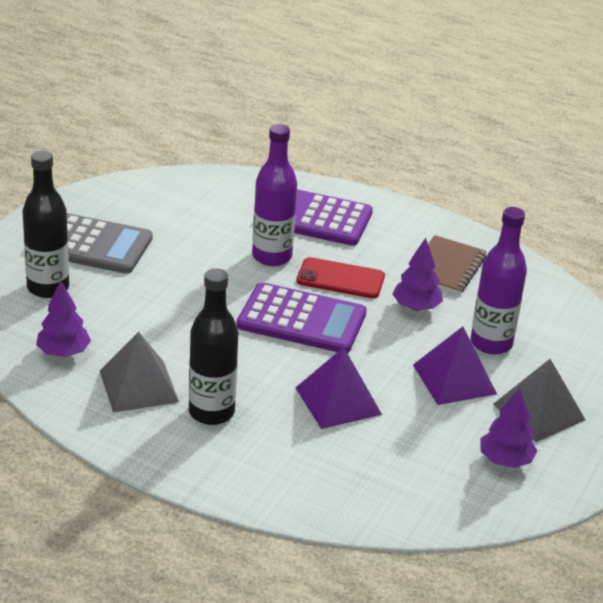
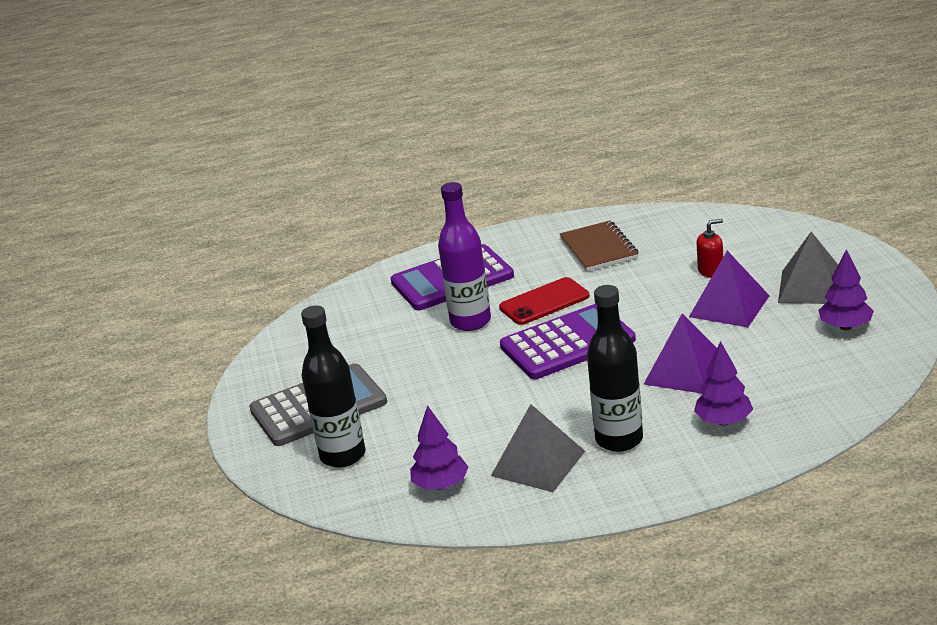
camera: 35 degrees left, 5 degrees down
(416, 307) = (625, 284): purple tree -> purple tree (724, 421)
(491, 343) = (711, 271): purple bottle -> red soap dispenser

